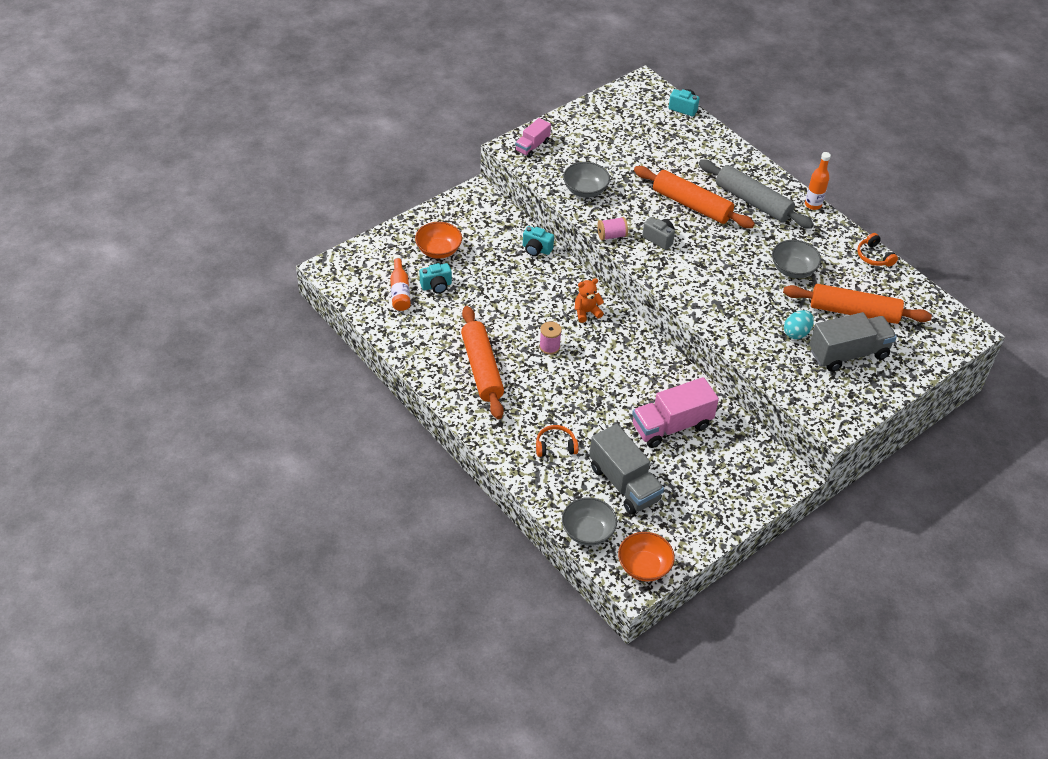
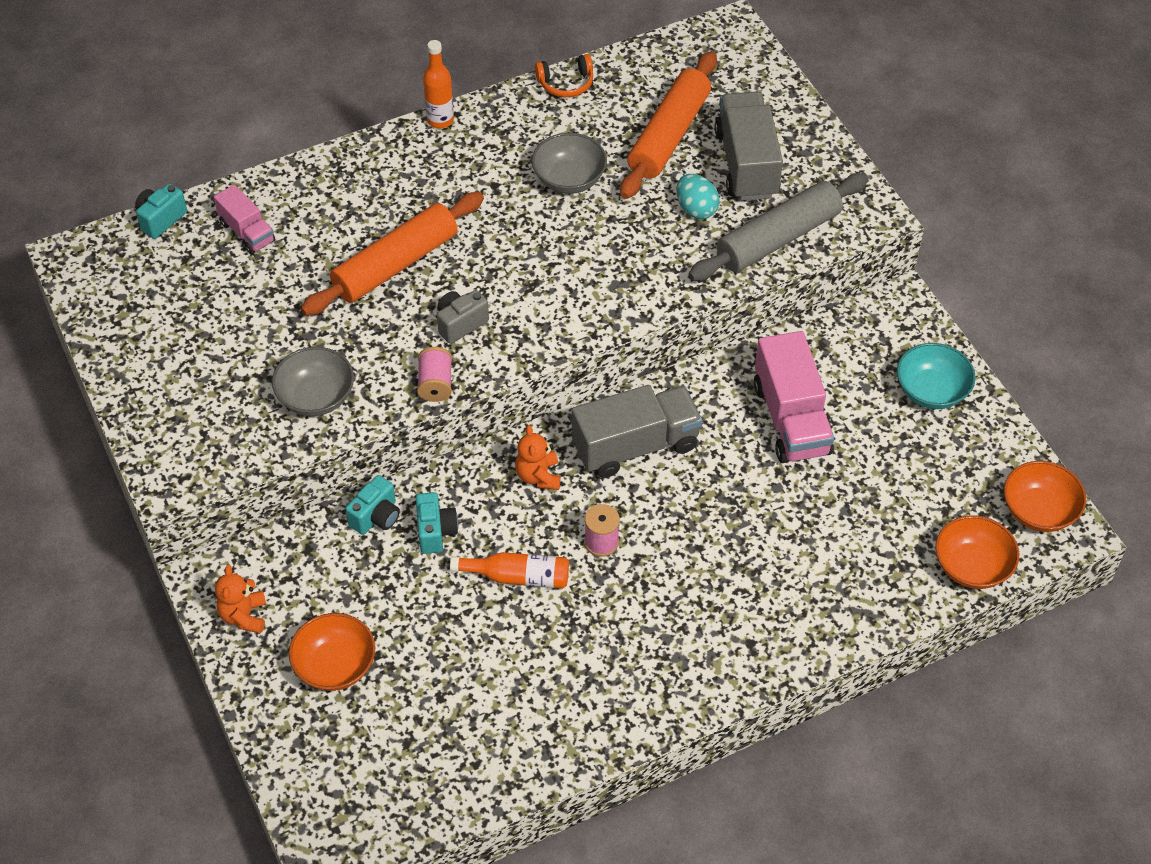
camera: 75 degrees left, 5 degrees up
(400, 290) = (418, 744): orange bottle -> orange bottle (517, 576)
(436, 286) = (422, 683): turquoise camera -> turquoise camera (436, 531)
(459, 210) = (244, 615): none -> orange teddy bear
(482, 368) = (628, 647): orange rolling pin -> none
(532, 146) = (178, 450): pink truck -> pink truck (247, 232)
(555, 446) = (806, 575): orange headphones -> none
(588, 531) = (972, 566): grey bowl -> orange bowl
(624, 483) = (890, 502): grey truck -> grey truck (635, 446)
(722, 499) = (931, 391): none -> turquoise bowl
(753, 202) = (412, 187): grey rolling pin -> grey rolling pin (778, 238)

